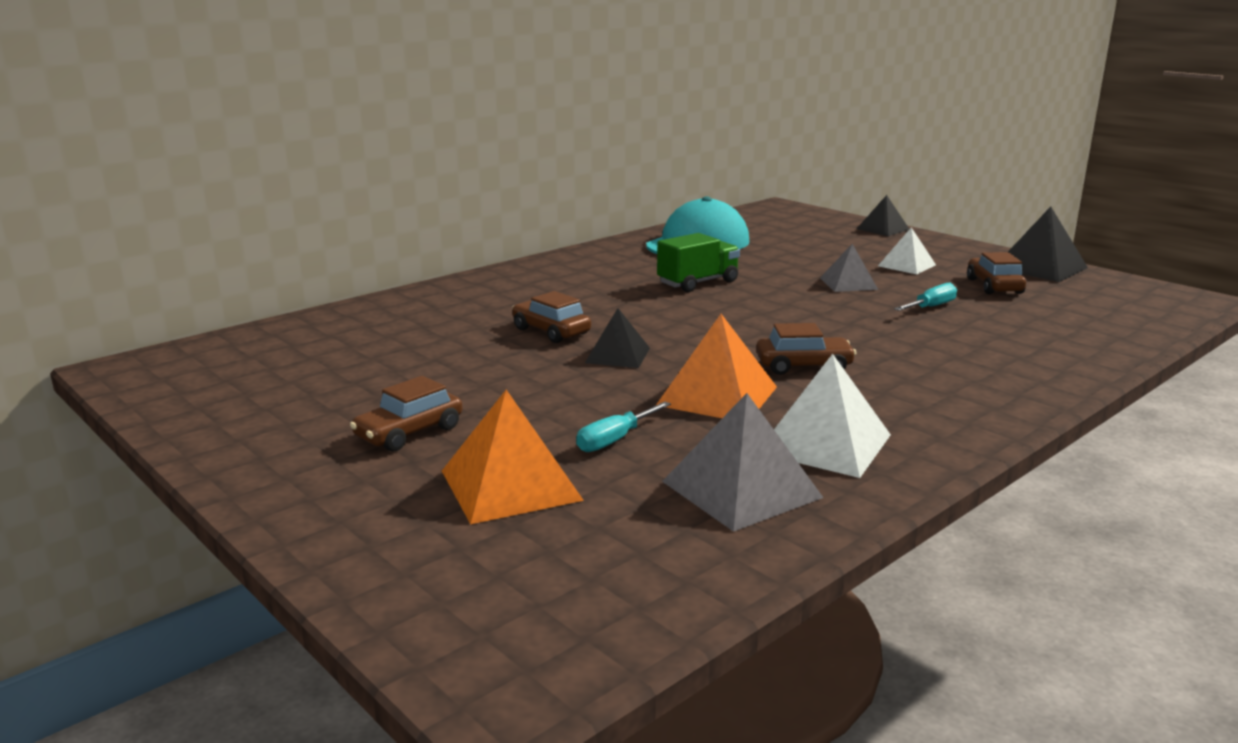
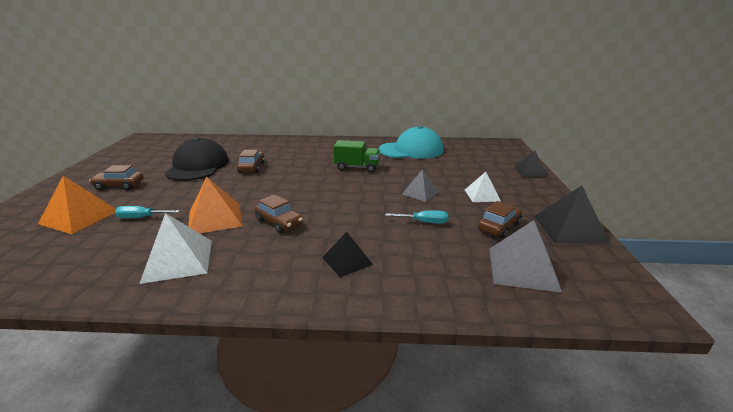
camera: 45 degrees right, 5 degrees up
(451, 361) = (198, 166): none -> black cap
(618, 355) = (240, 186): black pyramid -> black pyramid (347, 261)
(741, 489) = (104, 260): grey pyramid -> grey pyramid (523, 268)

